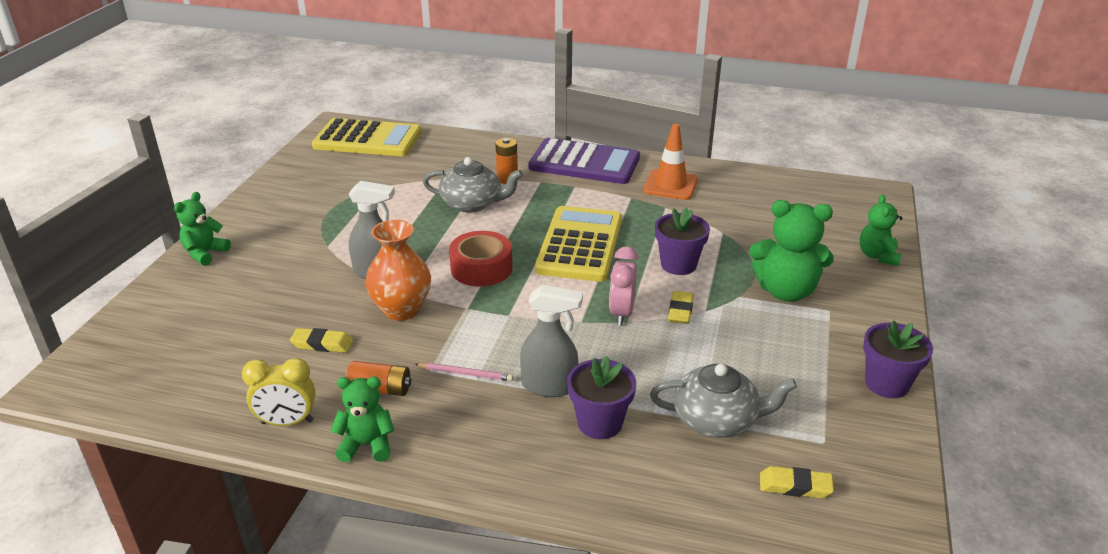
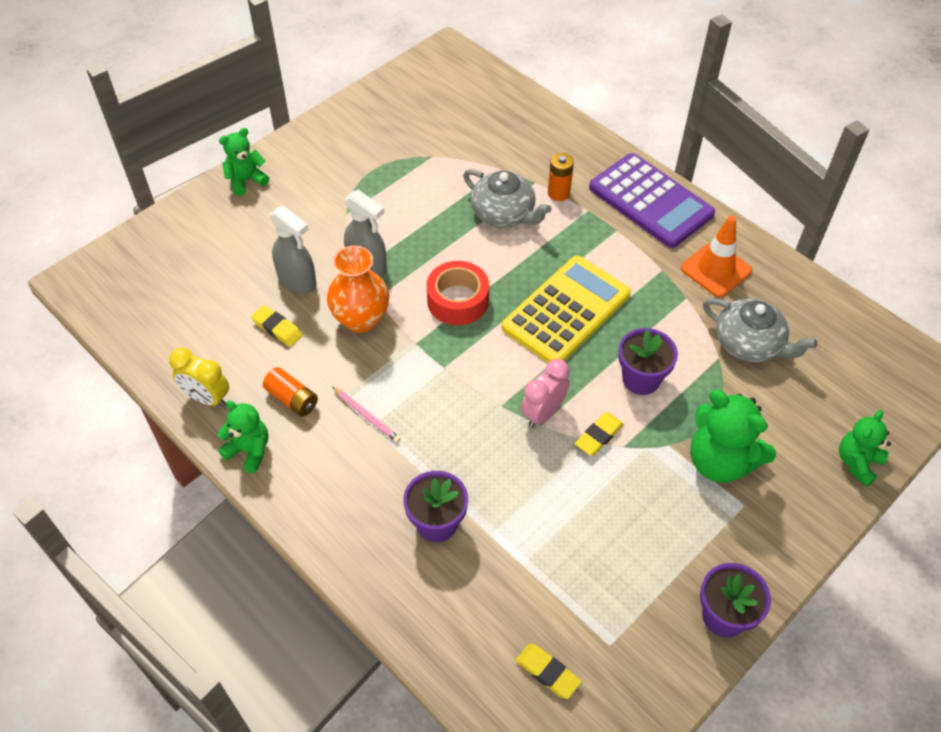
camera: 30 degrees right, 20 degrees up
(368, 139) = (463, 84): yellow calculator -> none
(550, 386) = (424, 463): grey spray bottle -> grey spray bottle (297, 281)
(717, 420) = (536, 571): grey teapot -> grey teapot (749, 344)

